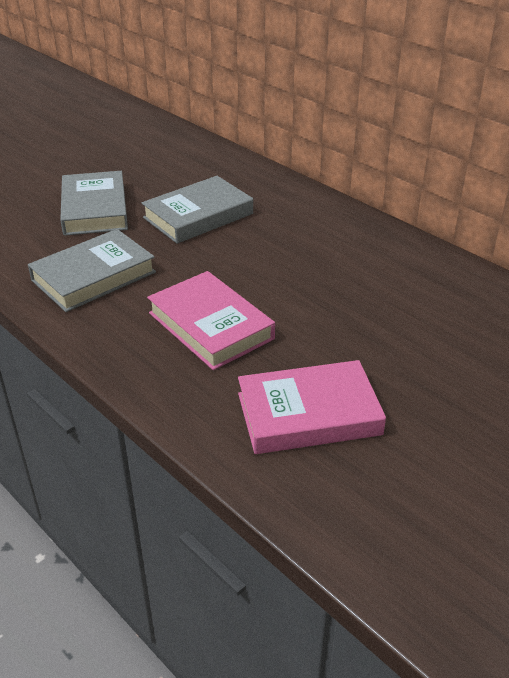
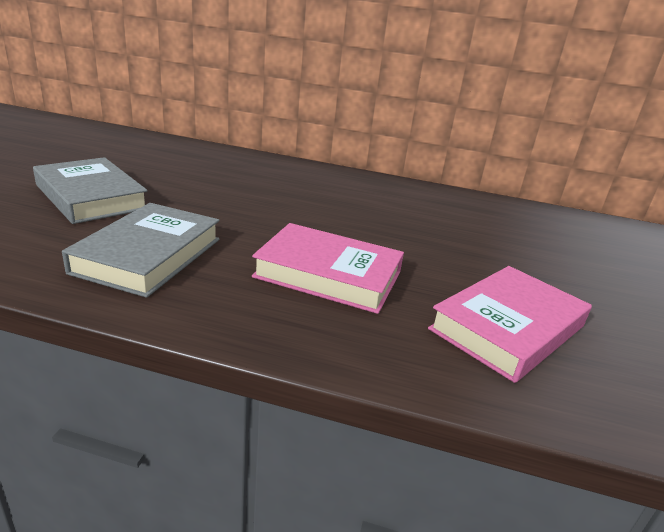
camera: 35 degrees left, 10 degrees down
(198, 216) = (214, 189): grey book -> none

